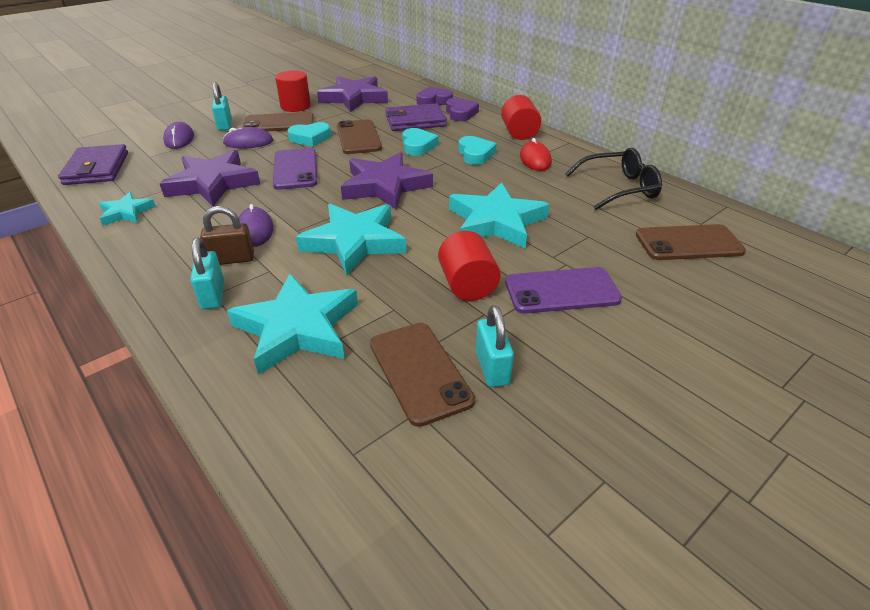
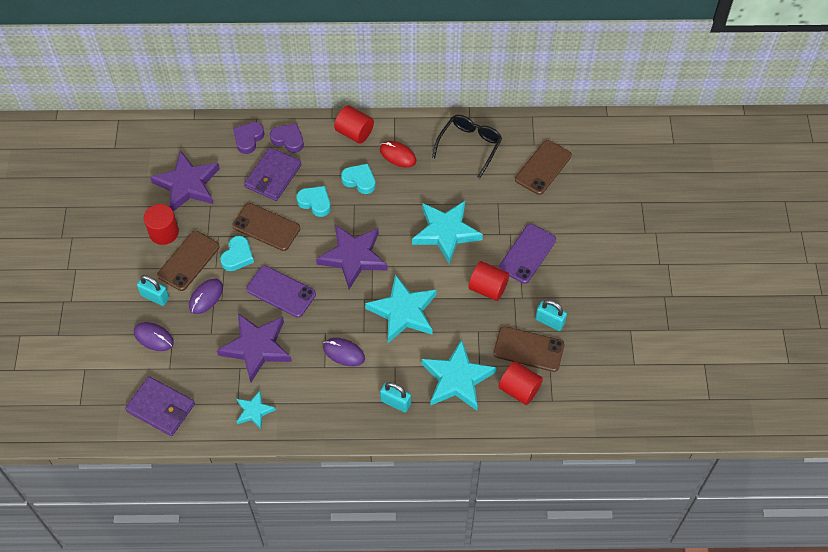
camera: 50 degrees left, 20 degrees up
(232, 259) = (367, 378): brown padlock -> none
(338, 400) = (519, 389): none -> red cylinder

